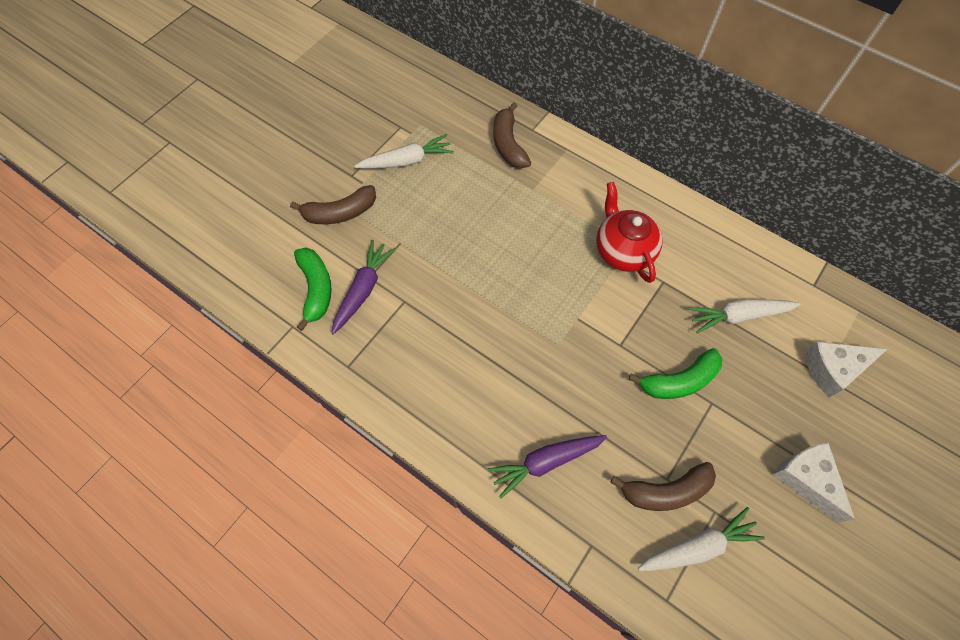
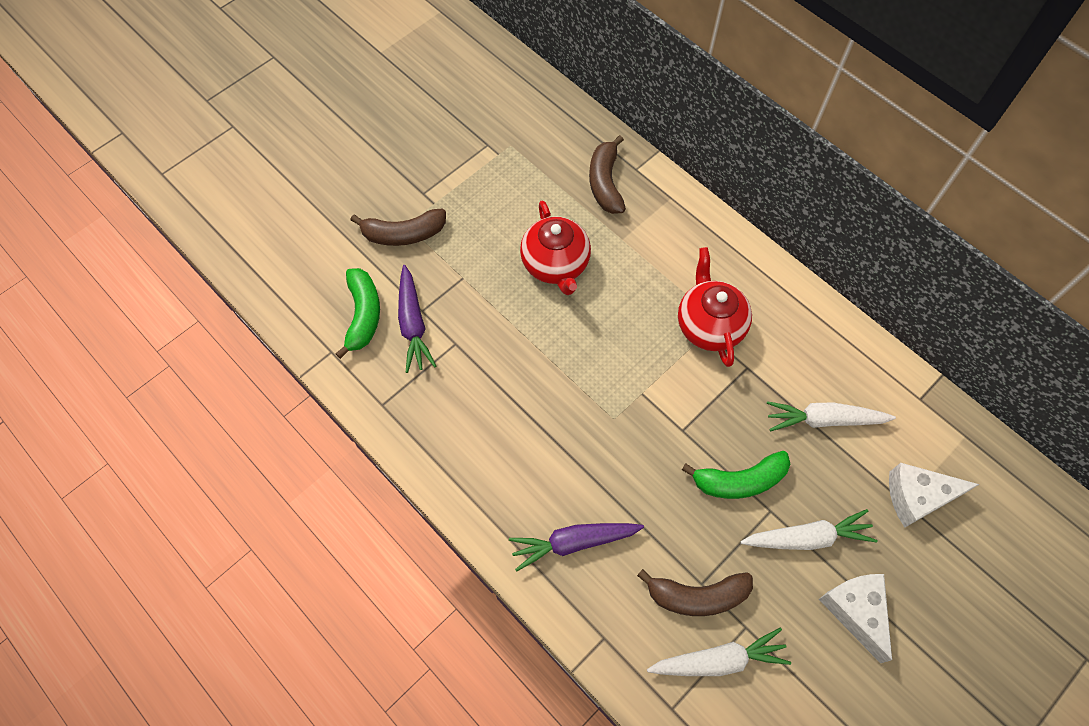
camera: 10 degrees right, 0 degrees up
(363, 290) = (413, 324): purple carrot -> purple carrot turned 135 degrees clockwise
(406, 161) = (487, 185): white carrot -> white carrot (807, 537)
(479, 219) = (555, 265): none -> red teapot

